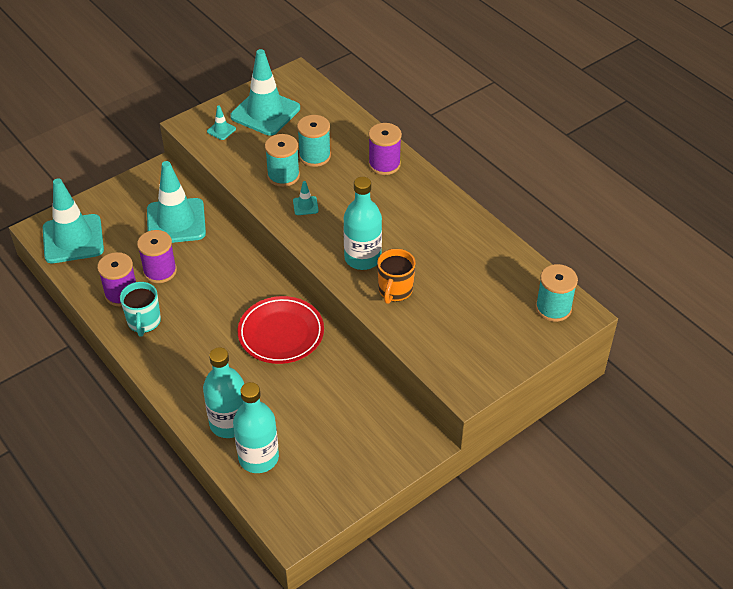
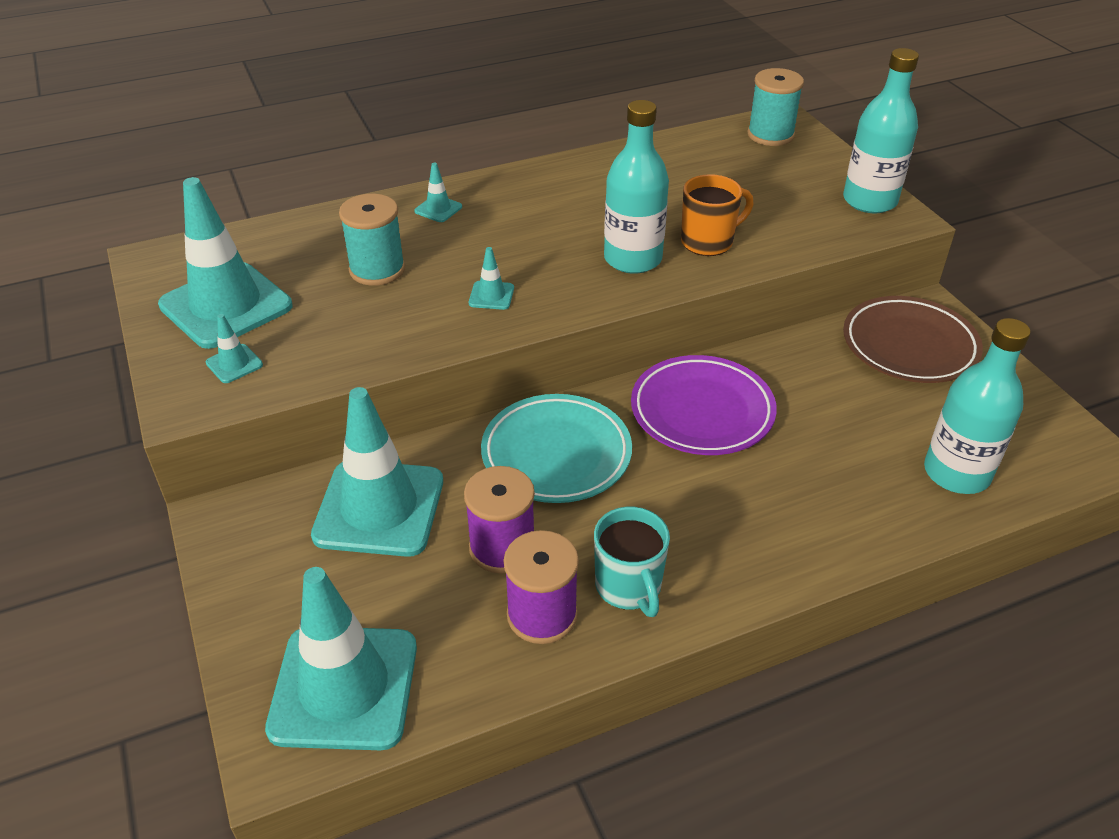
camera: 75 degrees left, 5 degrees down
(144, 322) = (629, 587): turquoise mug -> turquoise mug turned 60 degrees clockwise
(229, 278) = (556, 454): none -> turquoise plate
(229, 423) = (885, 498): turquoise bottle -> turquoise bottle (869, 201)
(281, 333) = (702, 411): red plate -> purple plate
(283, 175) = (405, 308): turquoise spool -> none
(377, 432) = (909, 346): none -> brown plate
(384, 164) = (438, 209): purple spool -> turquoise traffic cone
(395, 290) = (708, 242): orange mug -> orange mug turned 60 degrees counterclockwise

